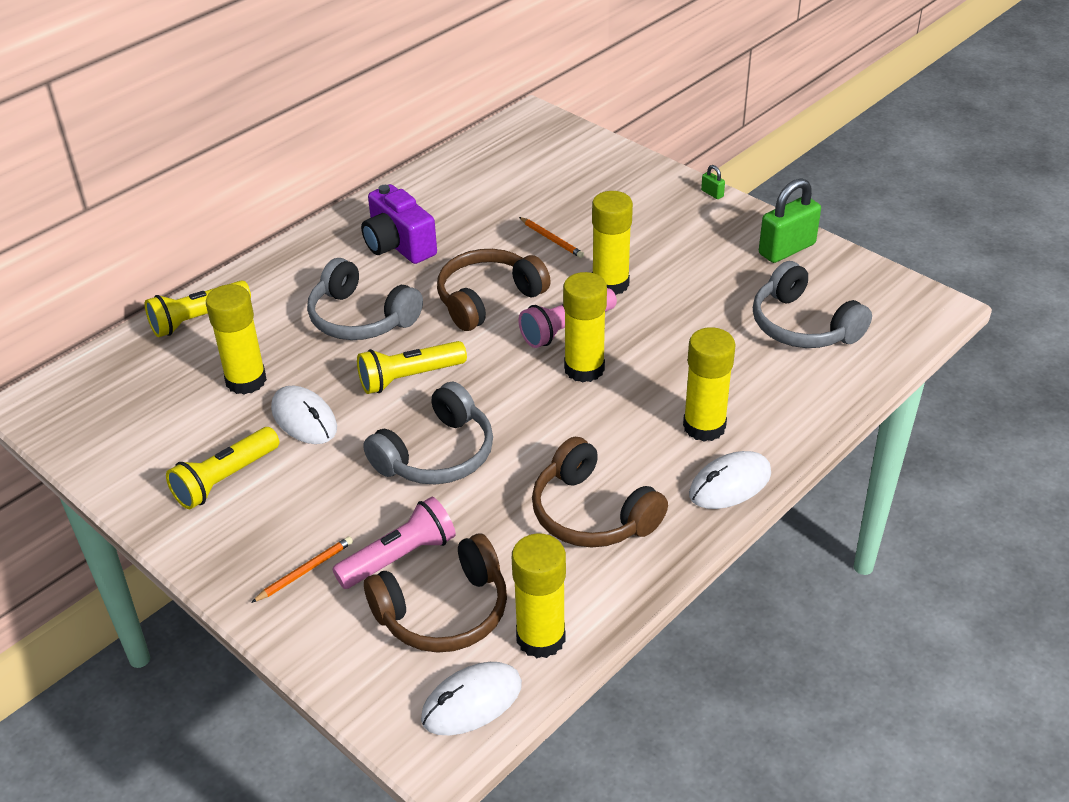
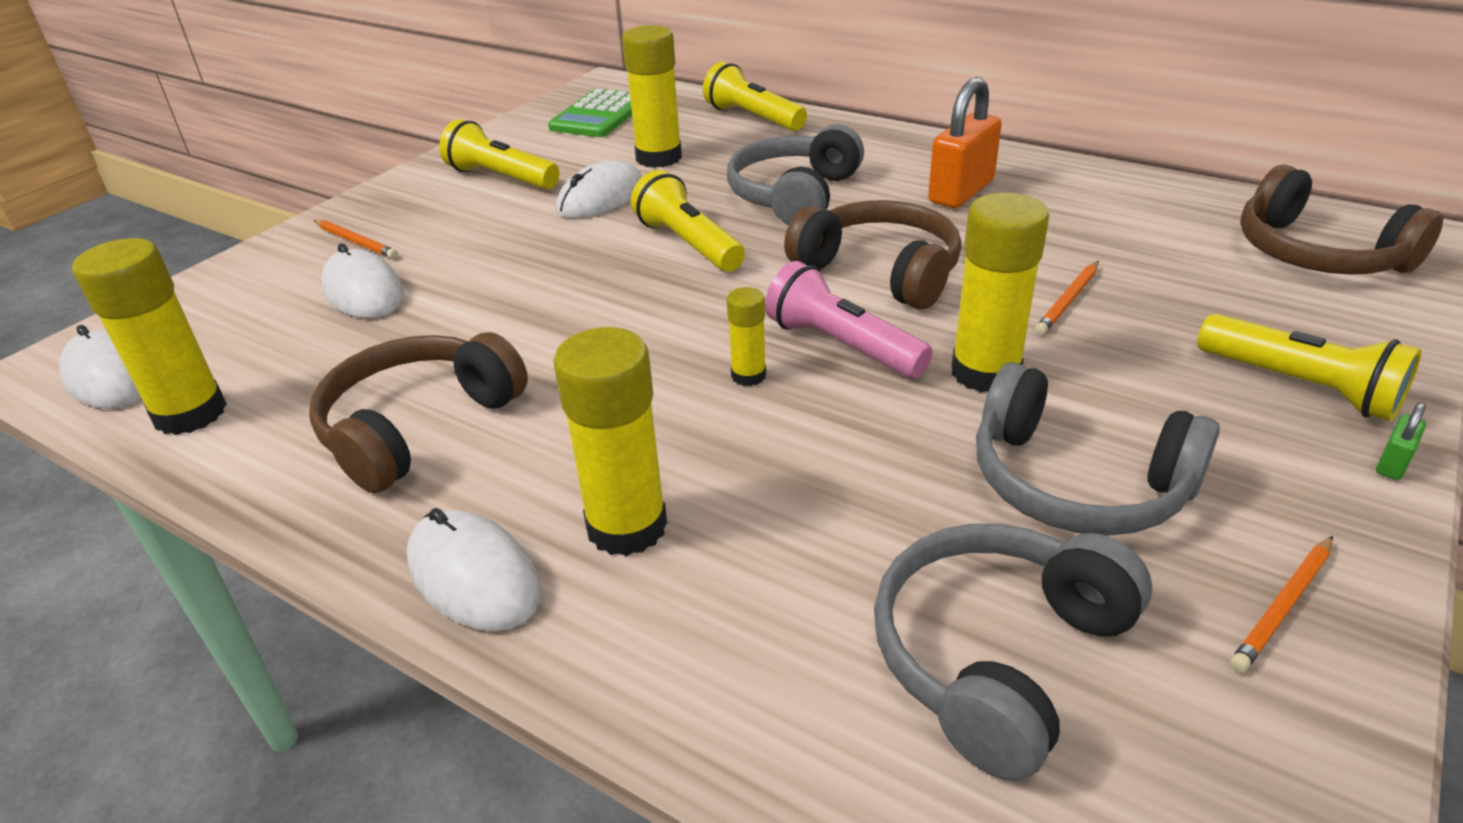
camera: 80 degrees right, 5 degrees down
(119, 411) = (599, 115): none -> green calculator
(398, 245) = (961, 192): purple camera -> orange padlock
(399, 557) = (363, 291): pink flashlight -> white mouse
(437, 454) = (543, 286): grey headphones -> grey headphones (1076, 483)
(444, 612) = (264, 335): brown headphones -> brown headphones (1316, 254)
(584, 369) = (748, 376): yellow glue stick -> yellow glue stick, size x0.52
(652, 196) = (1300, 386): none -> yellow flashlight
(787, 249) = (1283, 606): green padlock -> orange pencil

